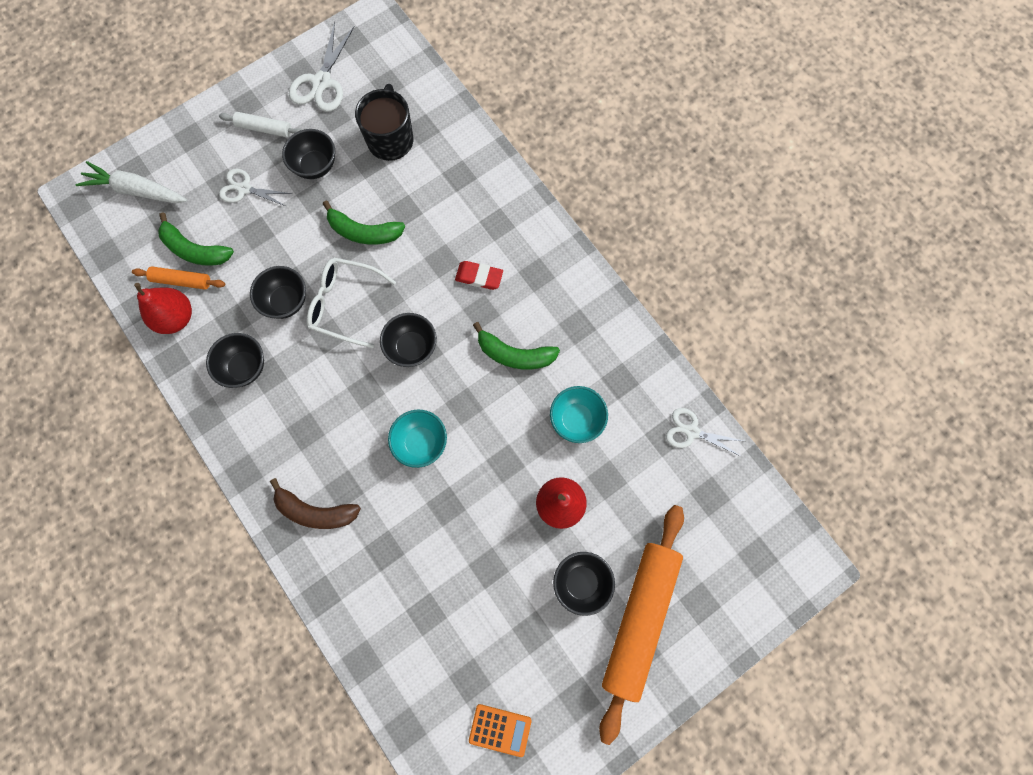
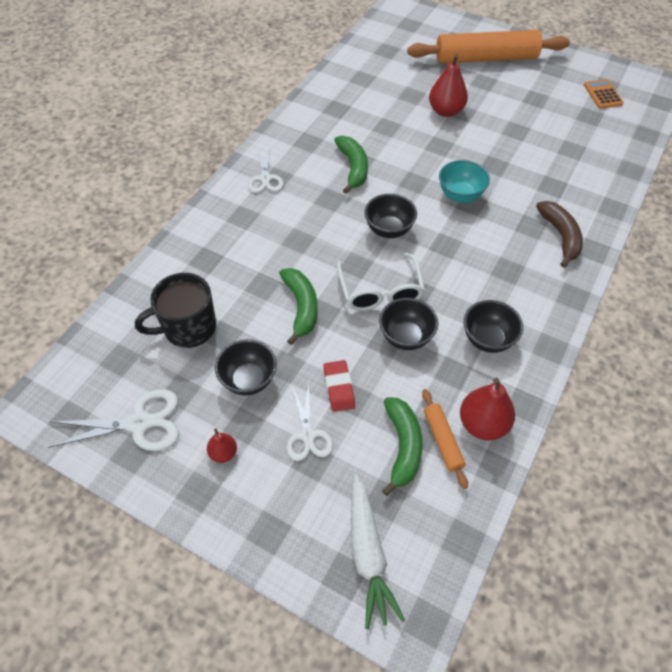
camera: 115 degrees left, 20 degrees down
(264, 128) = (223, 453): white rolling pin -> red pear
(479, 277) = (299, 211): red eraser -> red eraser (339, 388)
(576, 419) = (380, 121): turquoise bowl -> none
(581, 582) = (486, 87): black bowl -> none
(691, 431) = (349, 68): white scissors -> white scissors (265, 178)

